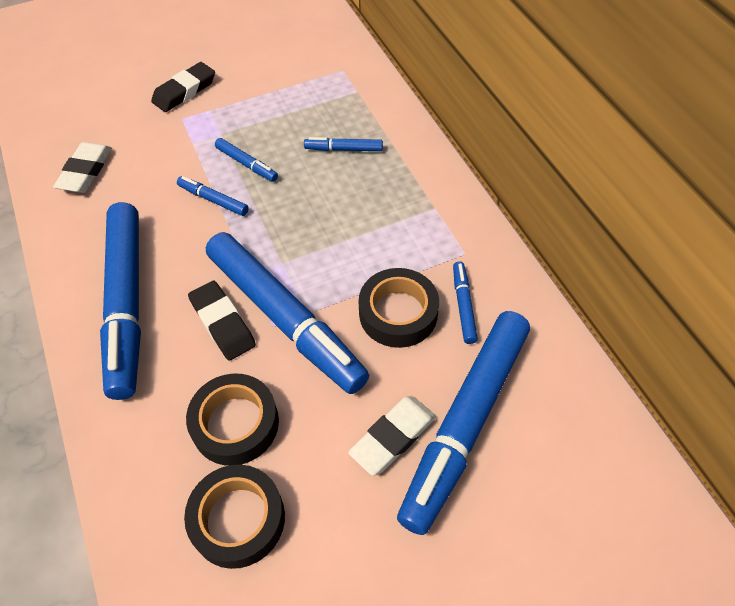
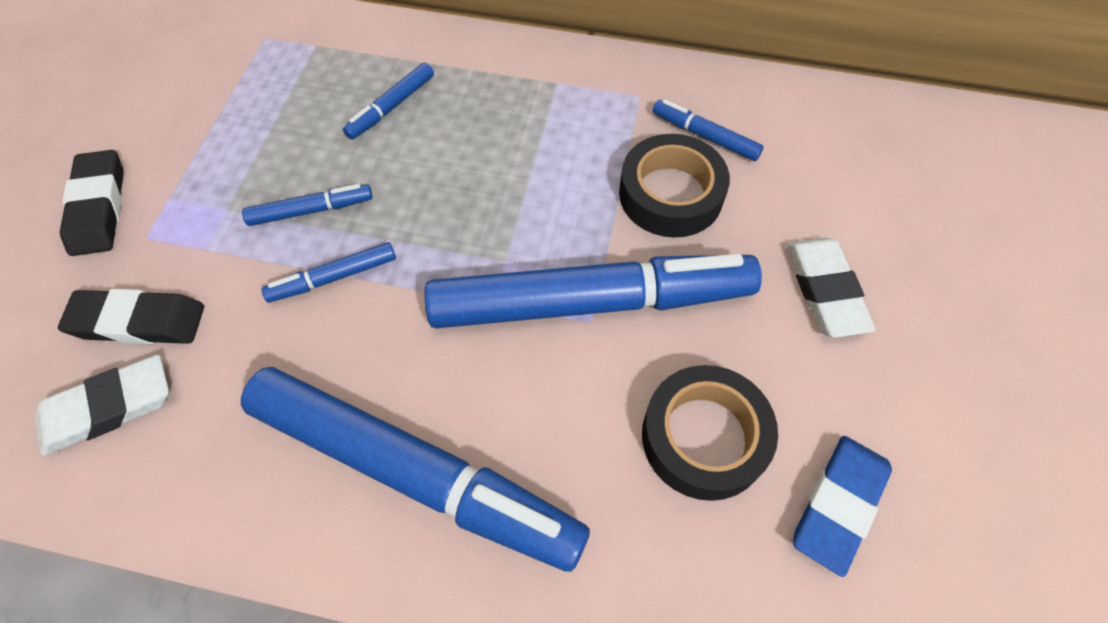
camera: 55 degrees left, 5 degrees up
(85, 171) = (108, 408): white eraser -> white eraser turned 75 degrees counterclockwise
(222, 323) = (544, 372): black eraser -> black eraser (138, 321)
(238, 519) = (838, 504): black tape -> blue eraser
(466, 422) = (847, 219): blue marker -> none

